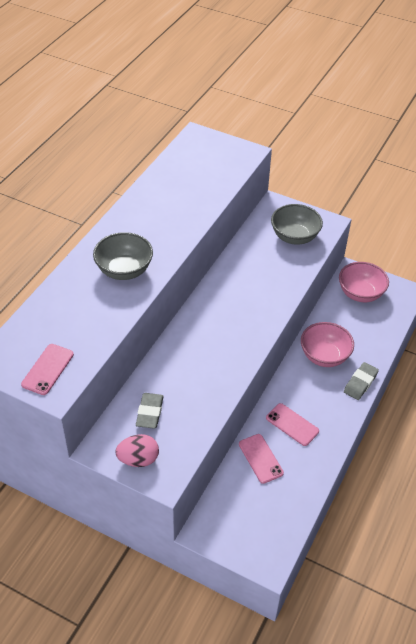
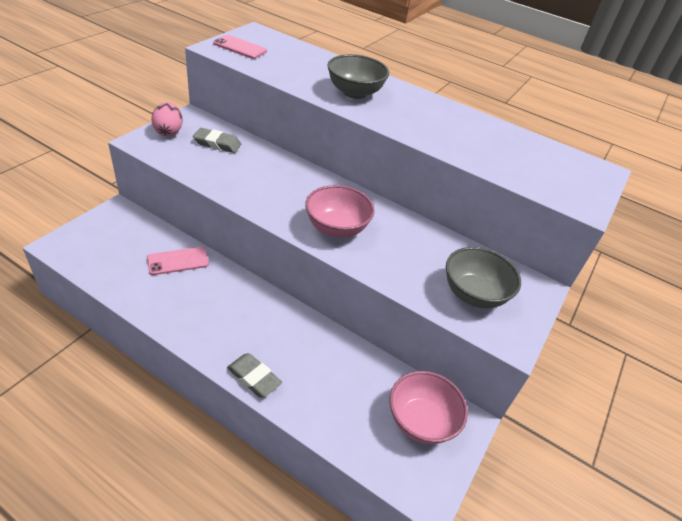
camera: 90 degrees right, 5 degrees down
(292, 424) = (211, 295): pink phone -> none
(324, 356) = (307, 348): pink bowl -> pink bowl (336, 228)

